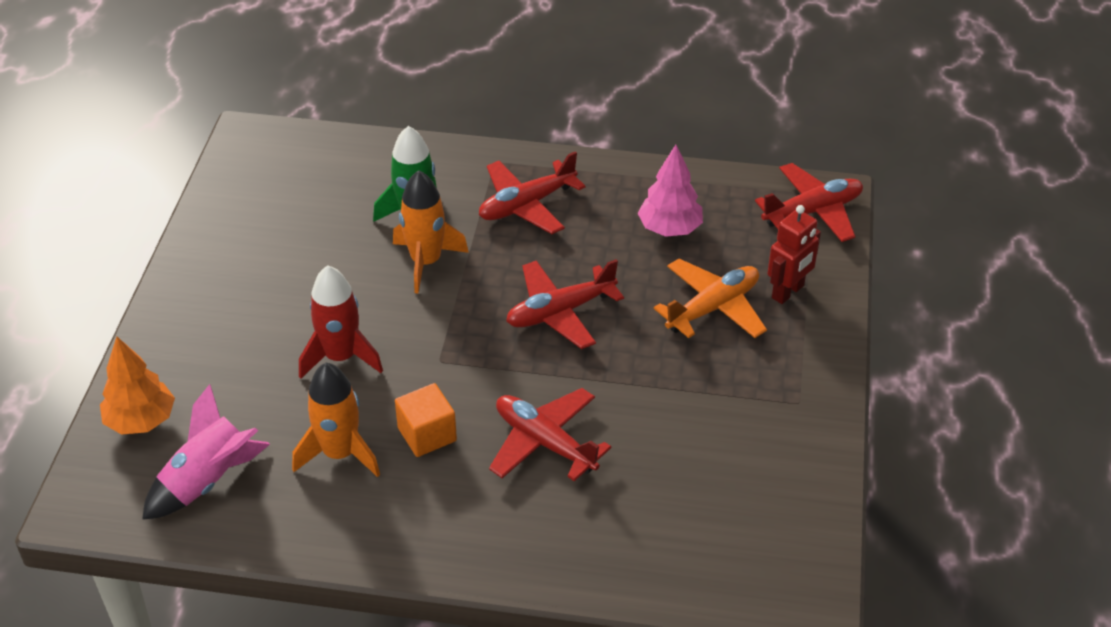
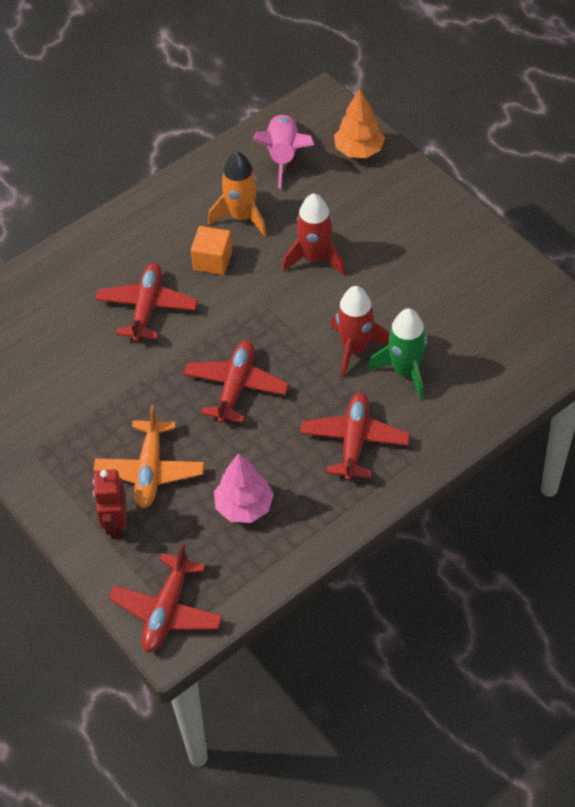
camera: 135 degrees right, 10 degrees up
(426, 262) = (355, 349): orange rocket -> red rocket
(545, 443) = (147, 308): red plane -> red plane turned 75 degrees counterclockwise

